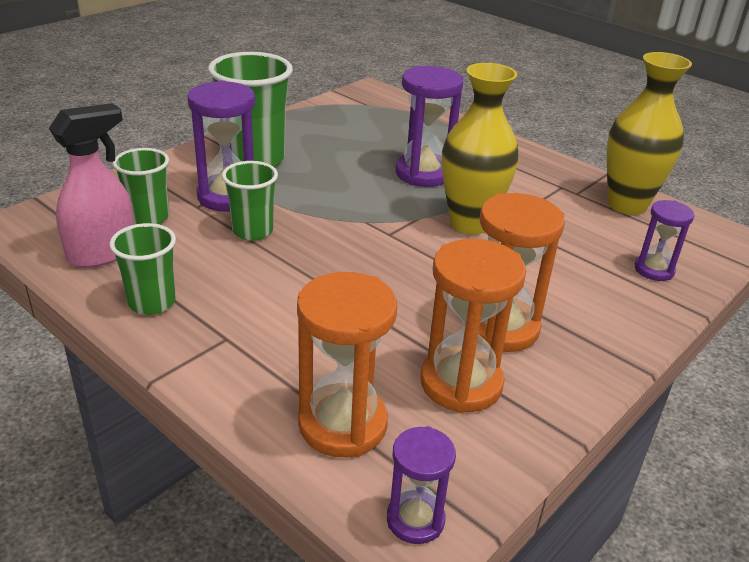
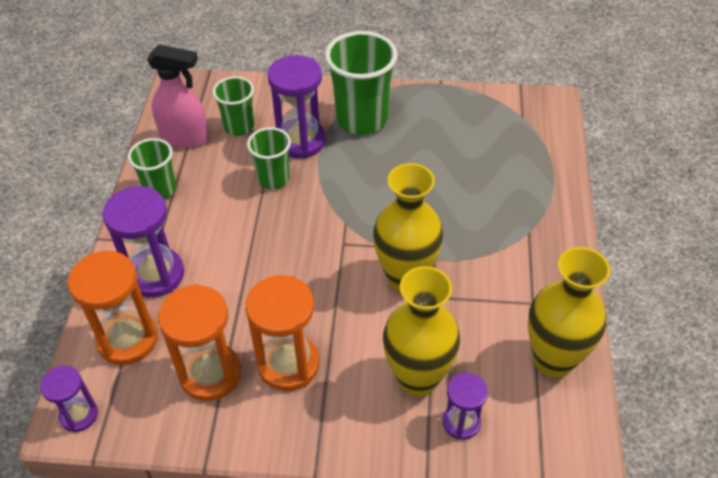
camera: 55 degrees right, 15 degrees up
(423, 173) = (449, 212): purple hourglass -> purple hourglass (156, 275)
(588, 268) = (417, 379): none -> yellow vase

